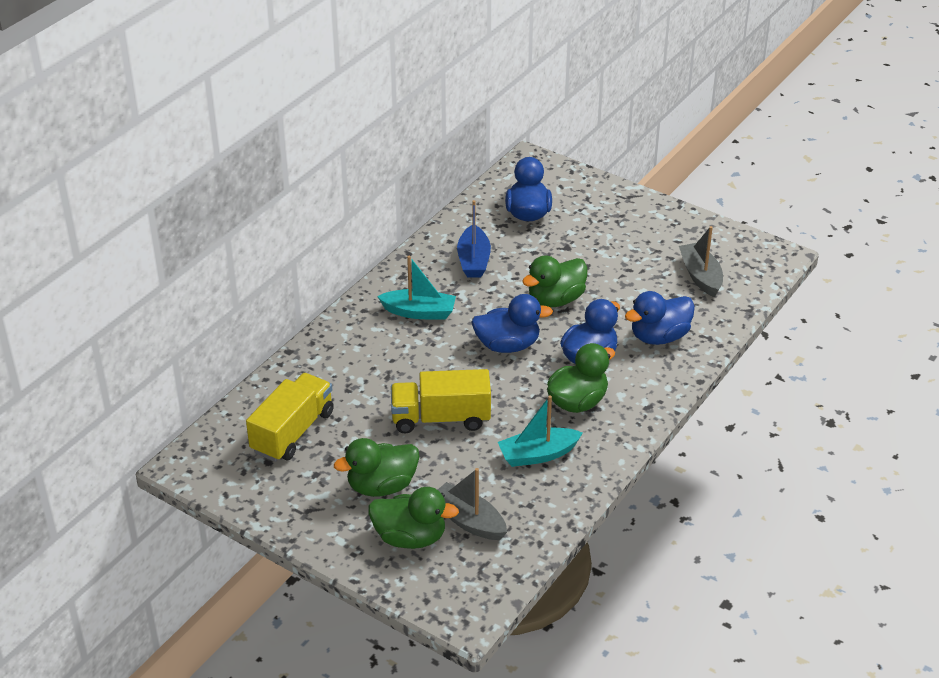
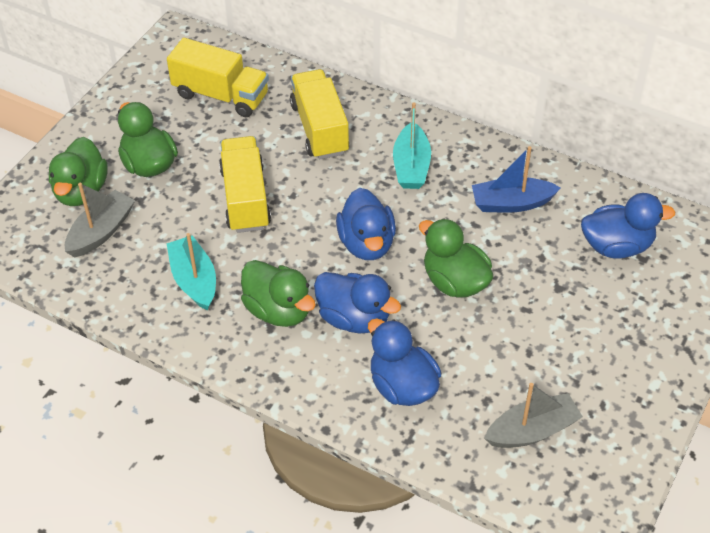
camera: 85 degrees right, 10 degrees up
(358, 365) = (319, 128): none -> yellow truck

